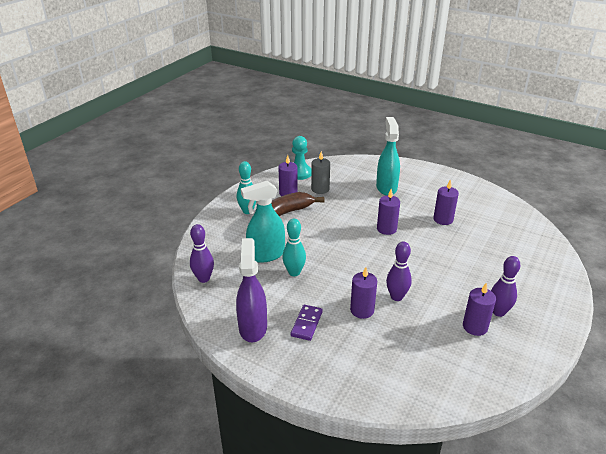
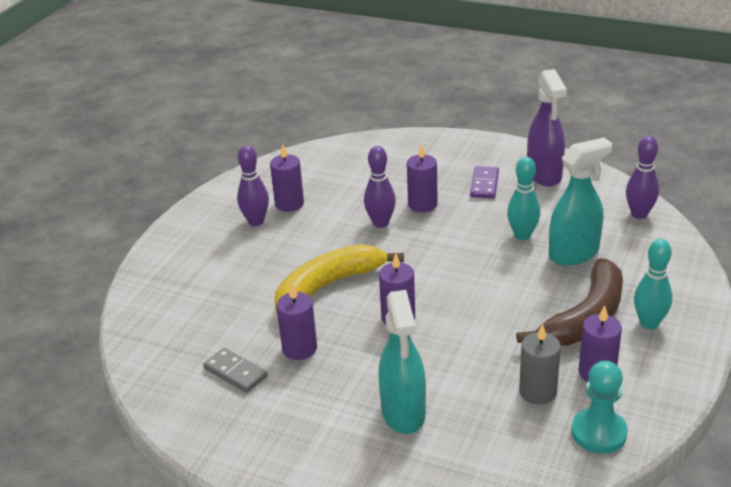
camera: 175 degrees right, 0 degrees up
(431, 252) = (328, 286): none -> yellow banana
(476, 212) = (235, 372): none -> grey domino

